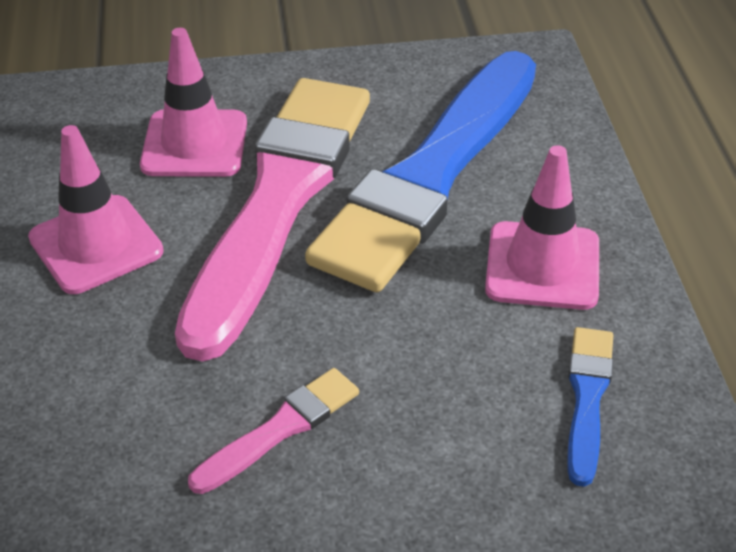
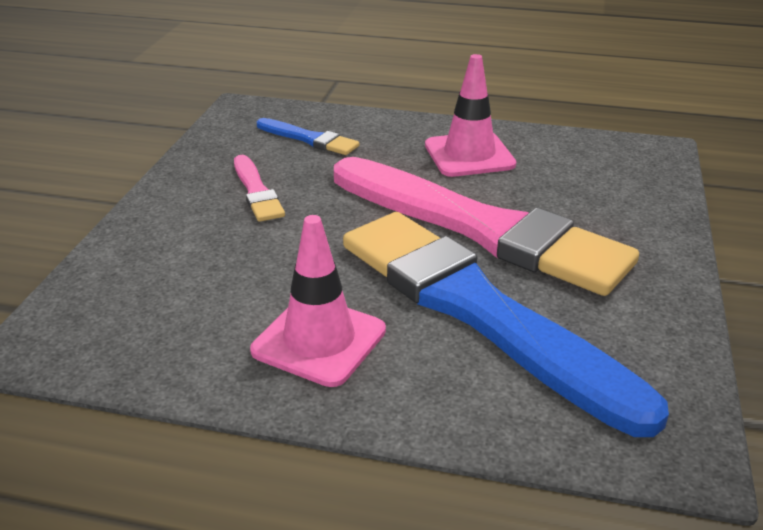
camera: 110 degrees right, 10 degrees down
(194, 144) = (572, 203): pink traffic cone -> none
(587, 399) = (164, 317): blue brush -> blue brush (309, 139)

